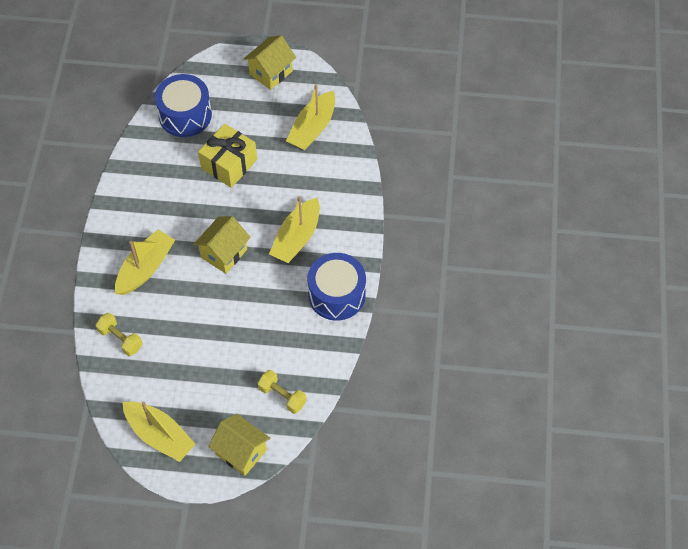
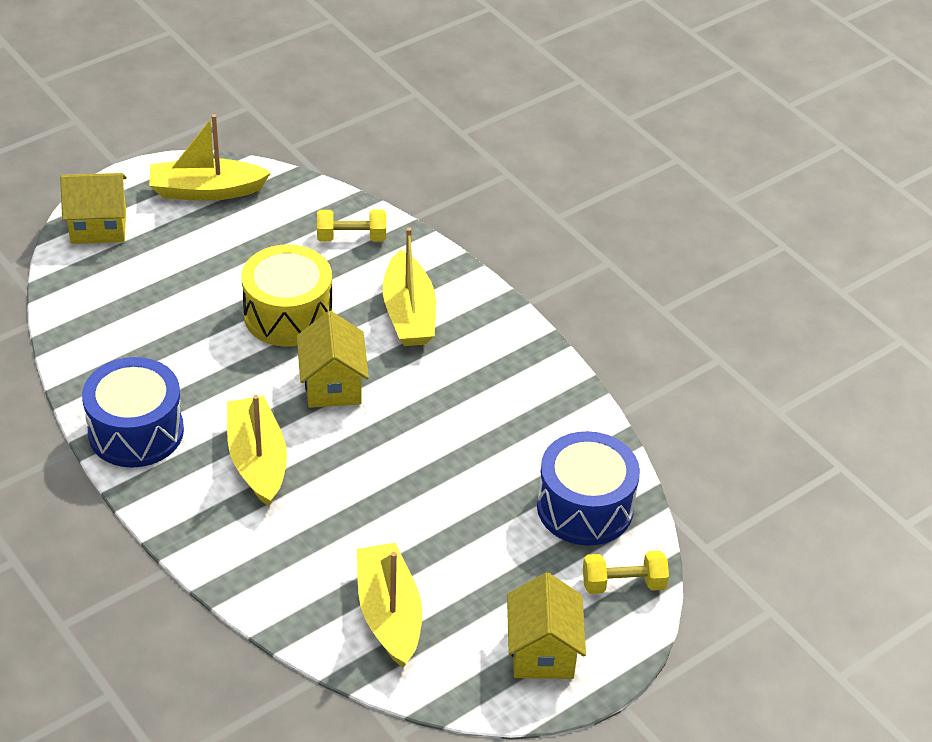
camera: 135 degrees right, 15 degrees down
(202, 311) = (288, 315): none -> yellow drum
(229, 164) = (449, 487): yellow gift -> none
(282, 396) = (101, 296): yellow dumbbell -> yellow dumbbell (623, 584)

